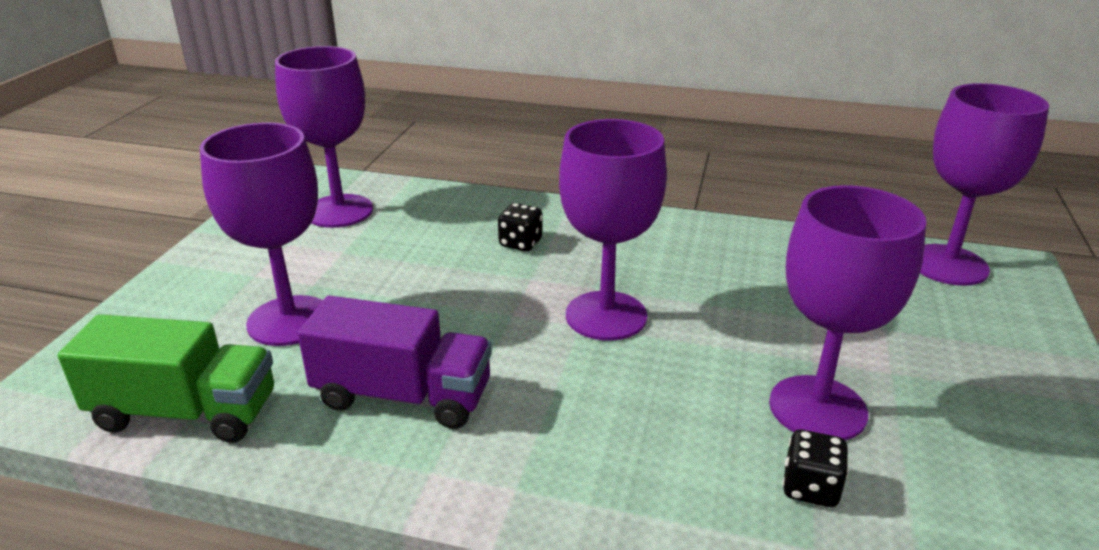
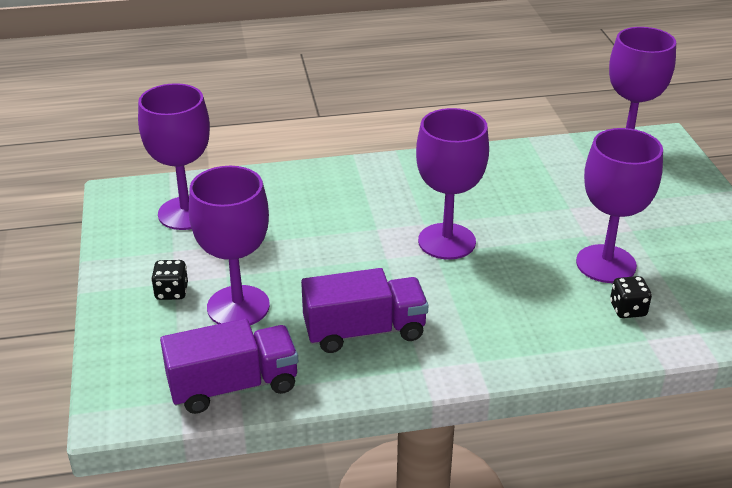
camera: 25 degrees left, 5 degrees up
(185, 412) = (233, 386): green truck -> purple truck
(520, 243) = (347, 204): black dice -> black dice (171, 292)

